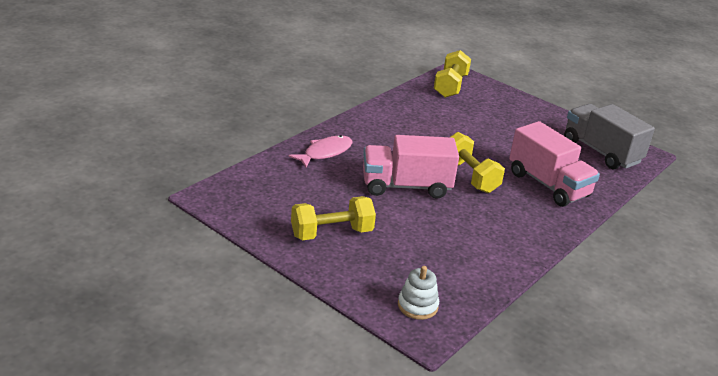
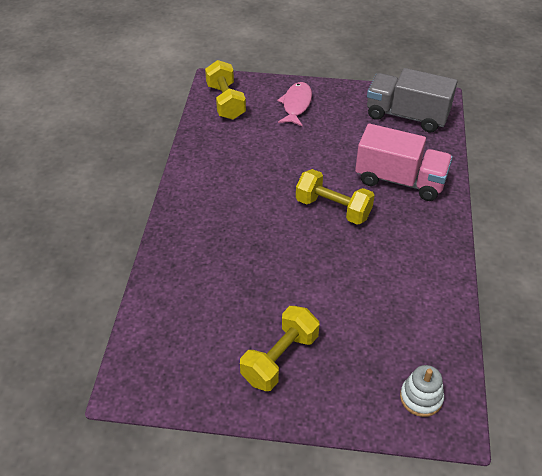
camera: 30 degrees left, 15 degrees up
(325, 153) = (187, 256): pink fish -> pink fish (296, 105)
(406, 186) = (292, 255): pink truck -> none

